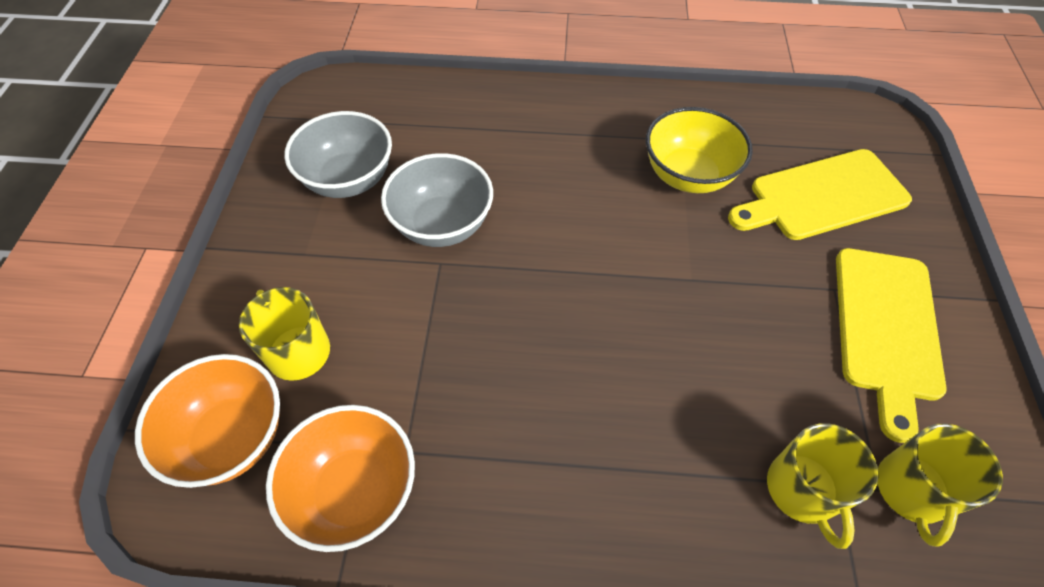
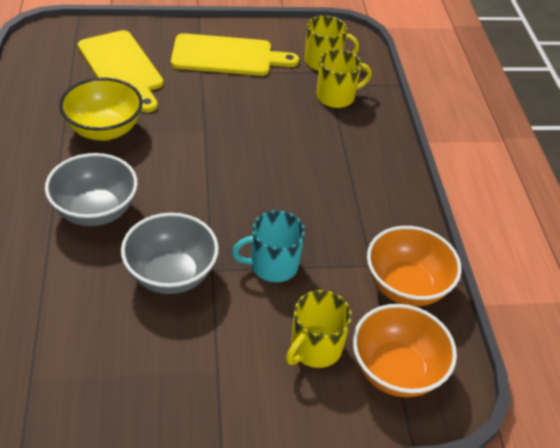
camera: 105 degrees left, 10 degrees down
(349, 180) = (121, 357): grey bowl -> grey bowl (95, 211)
(433, 326) = (272, 265): none -> turquoise mug

